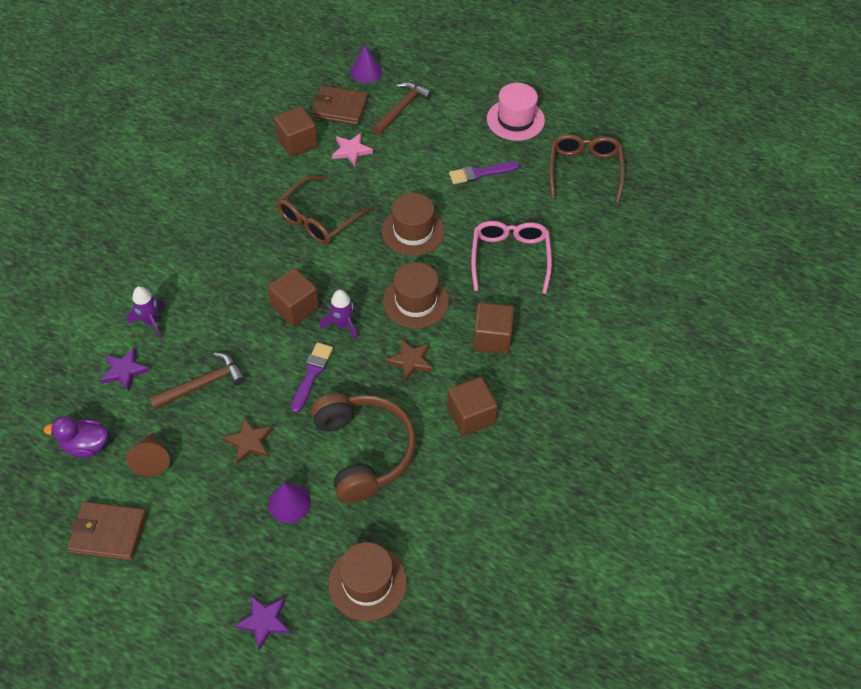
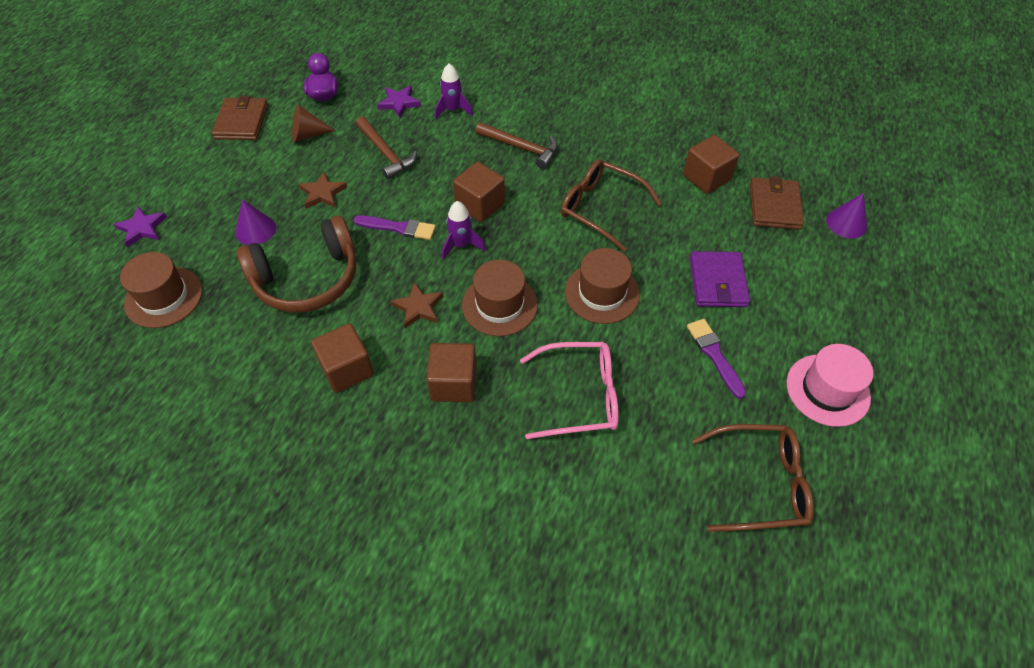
camera: 85 degrees right, 0 degrees up
(351, 151) = (710, 224): pink star -> none
(402, 108) = (798, 264): brown hammer -> brown hammer (521, 148)
(412, 158) = (718, 282): none -> purple wallet

